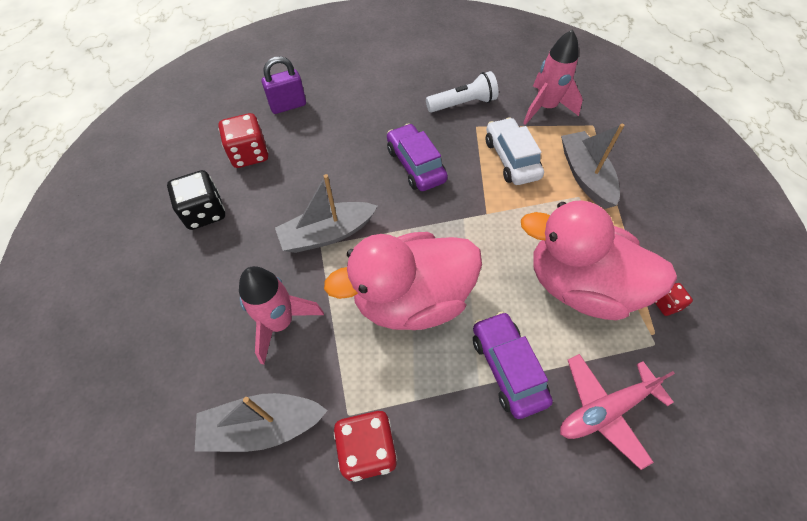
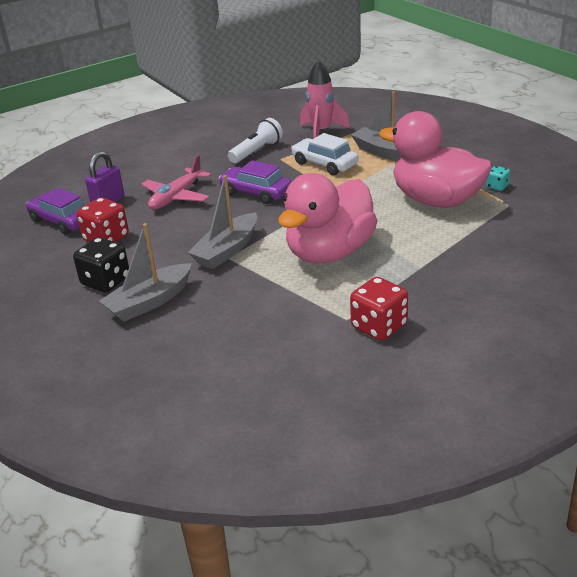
camera: 30 degrees left, 25 degrees down
(262, 426) = (291, 352): grey boat -> grey boat (149, 302)
(280, 323) = (243, 304): pink rocket -> none
(507, 368) = (430, 253): purple car -> purple car (61, 221)
(579, 285) = (436, 200): pink duck -> pink duck turned 45 degrees clockwise
(605, 410) = (508, 242): pink plane -> pink plane (176, 197)
(666, 304) = (497, 186): red dice -> turquoise dice

